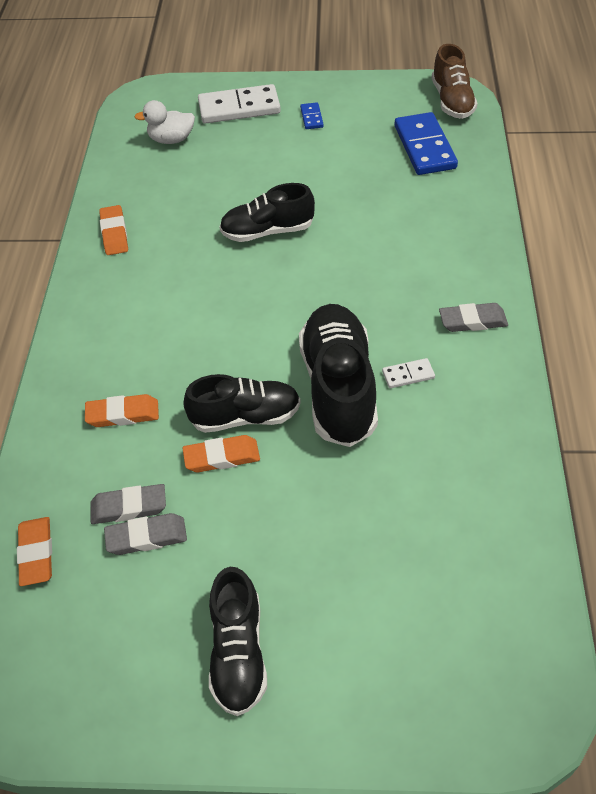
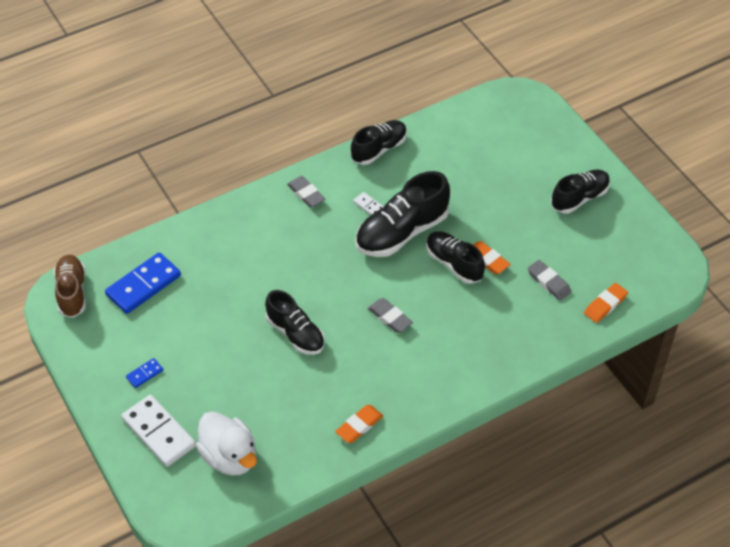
camera: 125 degrees left, 0 degrees up
(123, 414) = (497, 322): orange eraser -> none
(146, 537) = (557, 264): grey eraser -> grey eraser (390, 317)
(171, 139) = (229, 457): white duck -> white duck, size x1.53
(452, 101) = (72, 292): brown shoe -> brown shoe turned 60 degrees counterclockwise
(510, 435) = (379, 149): none -> black shoe

